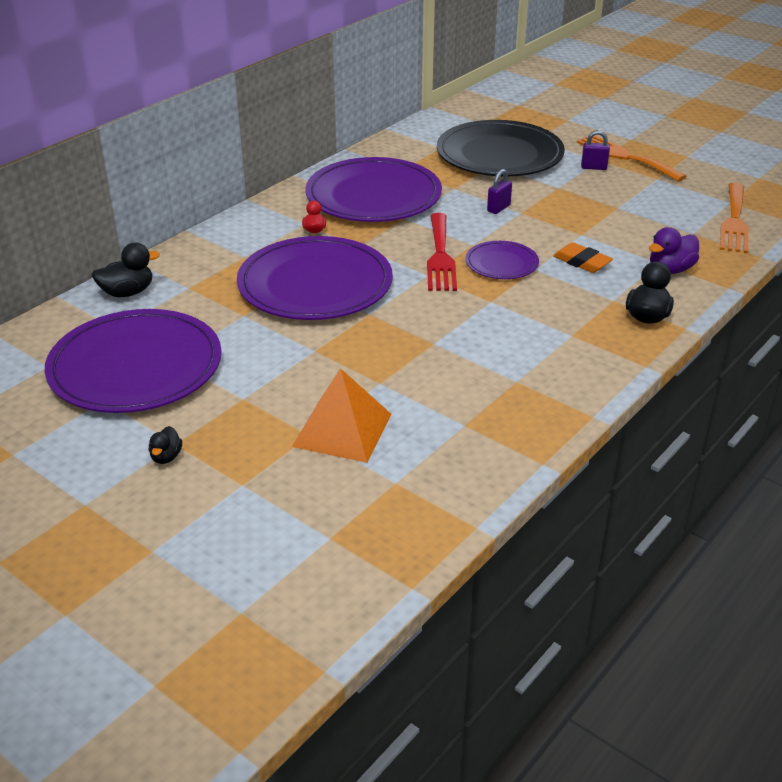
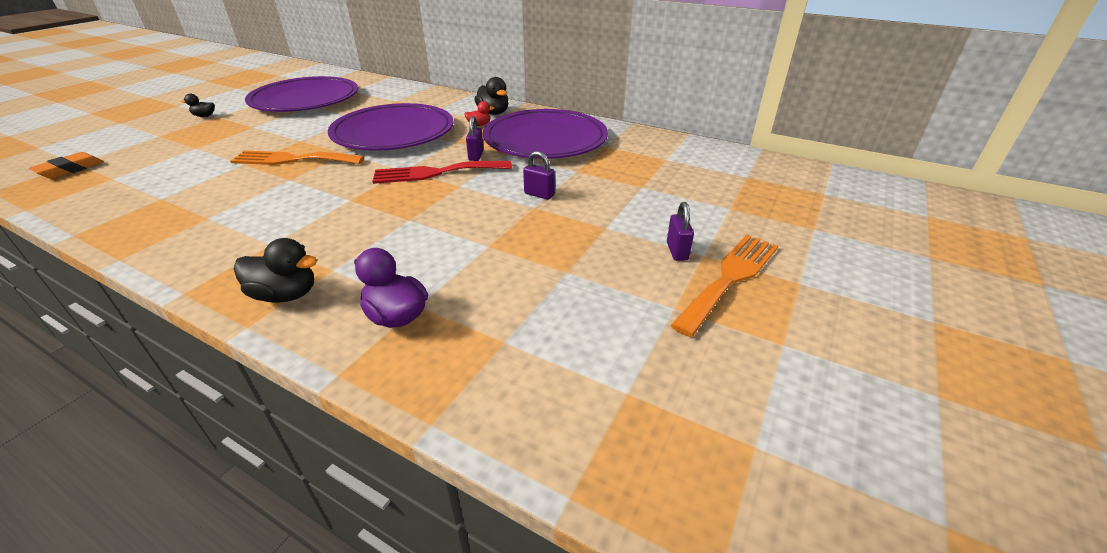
camera: 80 degrees right, 0 degrees up
(127, 292) = (392, 88): black duck -> black duck (493, 113)
(342, 430) = (191, 157): orange pyramid -> none
(404, 234) = (476, 156): none -> purple padlock
(499, 154) = (670, 189): black plate -> none
(501, 263) = (421, 201): purple plate -> none
(582, 262) = (421, 247): orange eraser -> orange eraser (70, 169)
(734, 221) = (554, 394): orange fork -> orange fork (292, 159)

